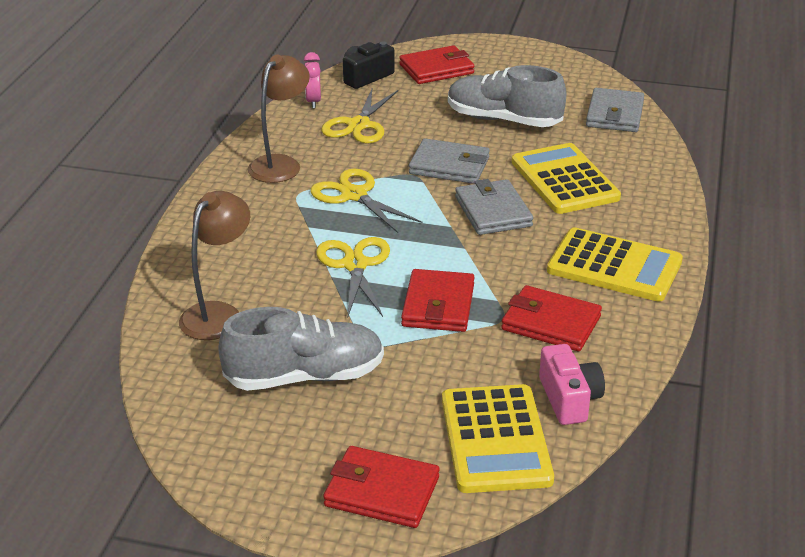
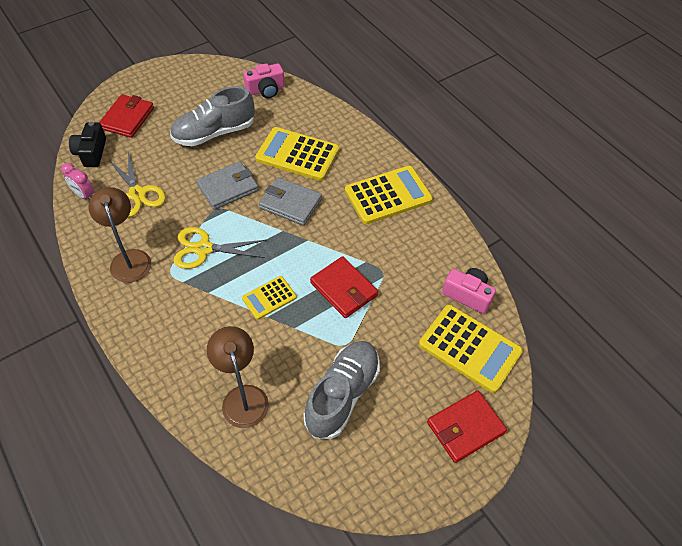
camera: 50 degrees left, 20 degrees up
(355, 265) = (269, 298): yellow scissors -> yellow calculator
(551, 323) = (405, 255): red wallet -> none
(614, 114) = (266, 90): grey wallet -> pink camera

